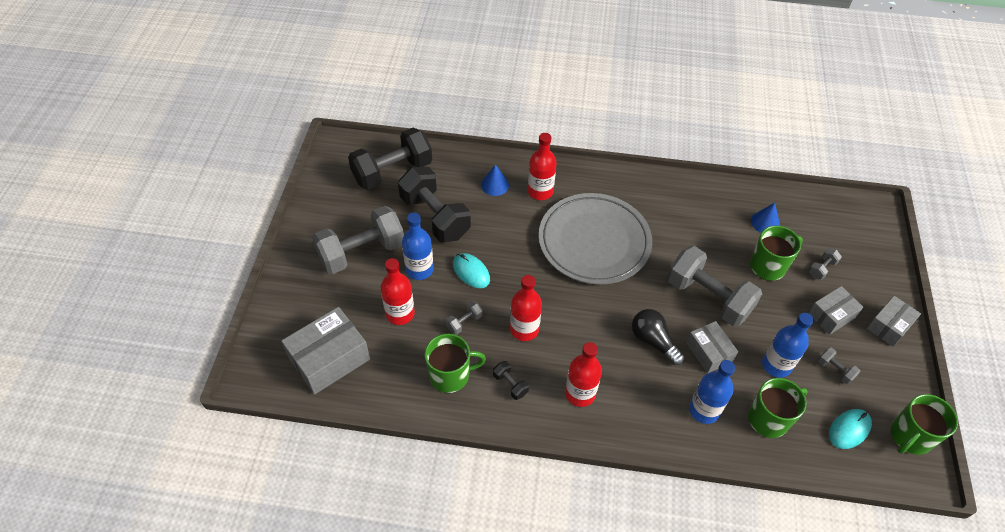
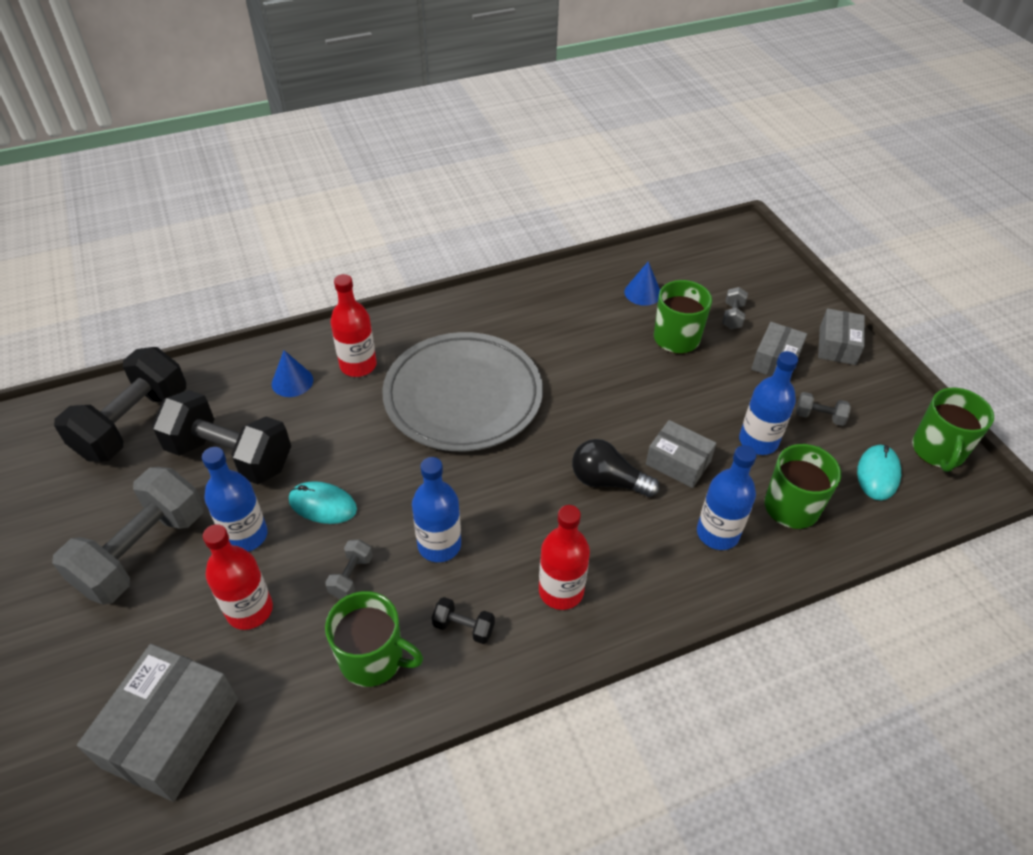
camera: 30 degrees left, 5 degrees down
(450, 375) = (373, 659): green mug -> green mug turned 60 degrees clockwise
(524, 329) = (439, 545): red bottle -> blue bottle
(708, 297) = (636, 401): grey dumbbell -> none

